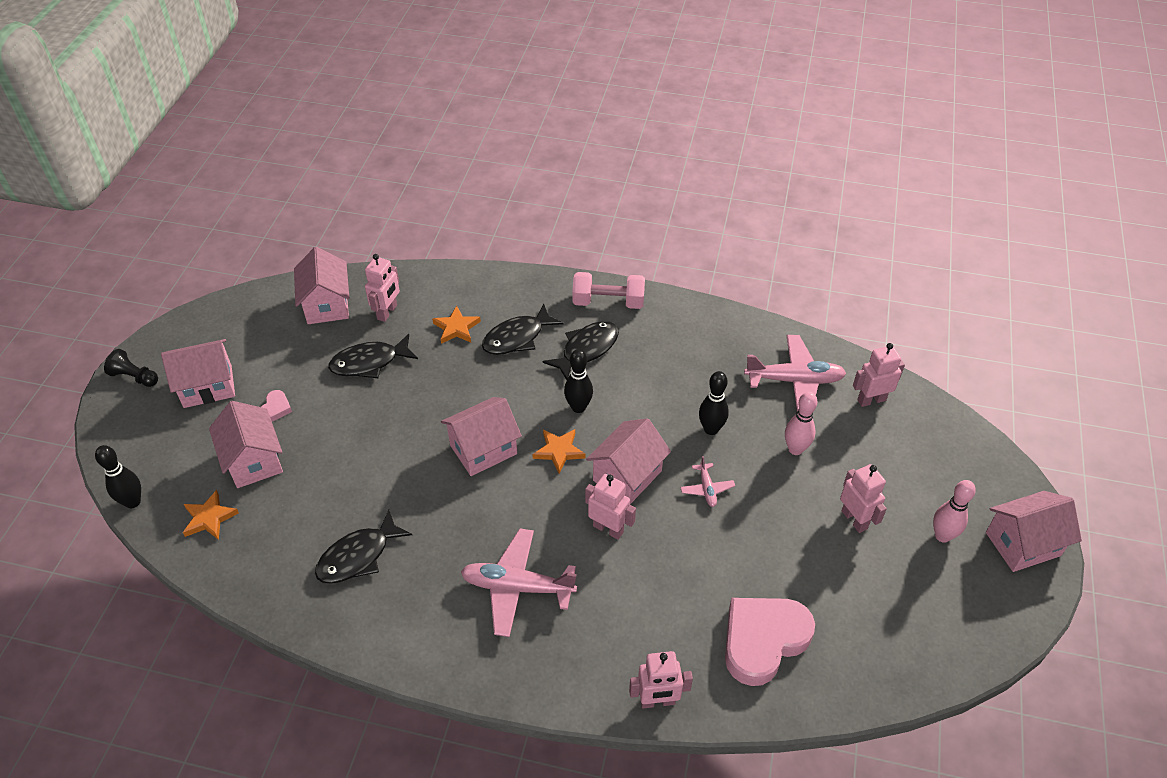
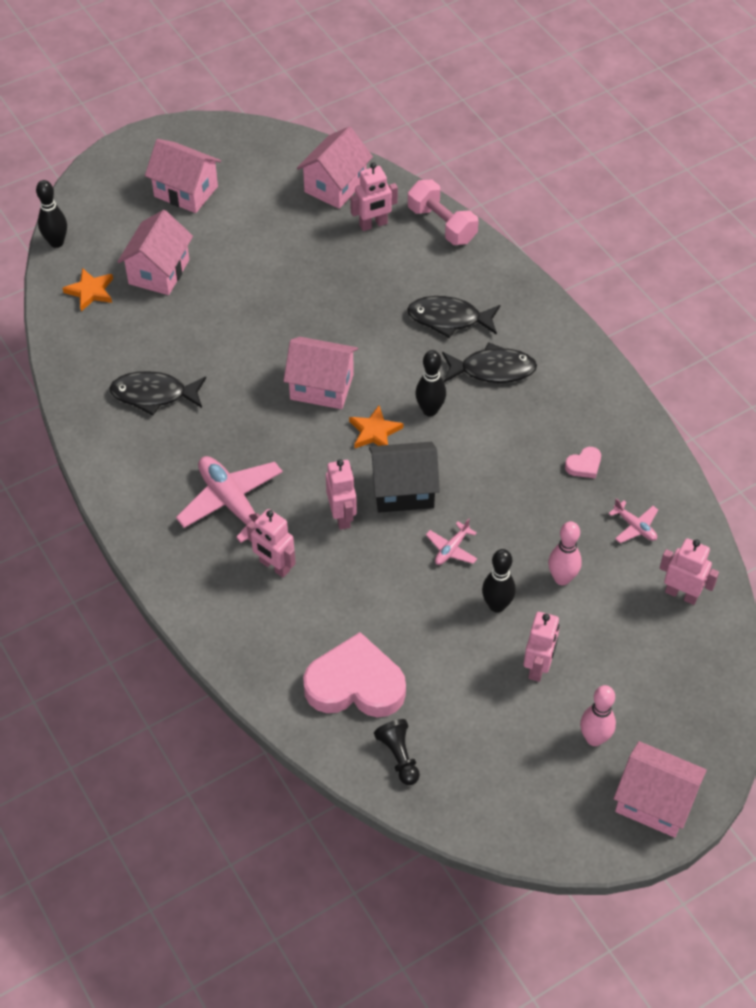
camera: 45 degrees right, 5 degrees up
(134, 377) = (146, 148): black pawn -> black pawn (399, 756)
(276, 408) = (213, 243): pink heart -> pink heart (584, 465)
(369, 362) = (315, 256): black fish -> none
(456, 328) = (411, 276): orange star -> none
(608, 302) = (559, 344): pink dumbbell -> pink dumbbell (442, 225)
(627, 475) = (403, 490): pink house -> black house
(657, 701) = (234, 656): pink robot -> pink robot (274, 566)
(711, 429) = (513, 508): black bowling pin -> black bowling pin (497, 605)
(794, 380) = (635, 526): pink plane -> pink plane, size x0.49

